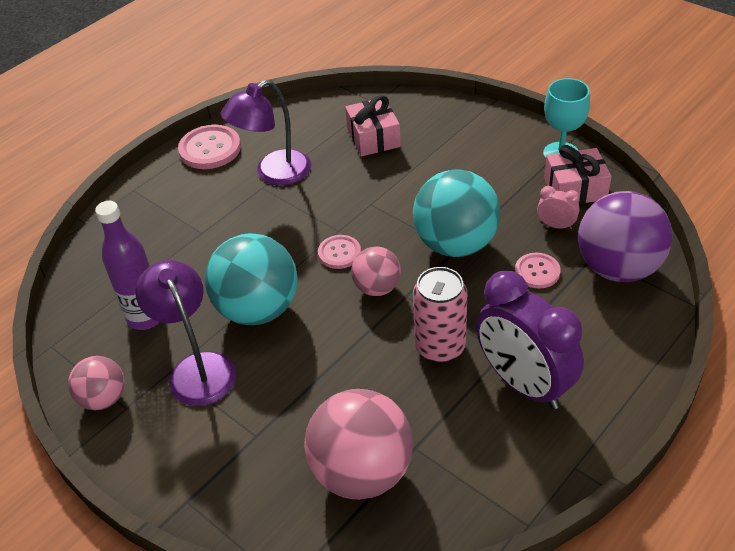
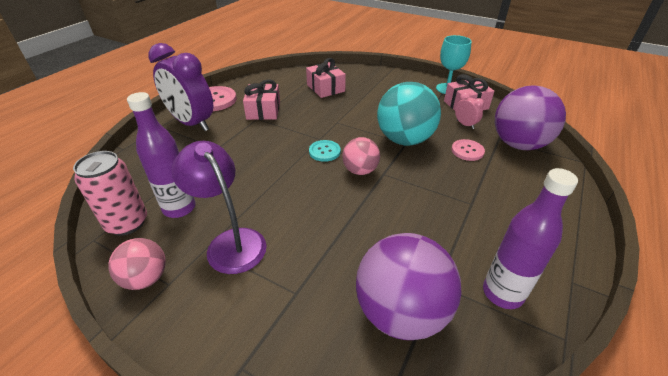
camera: 15 degrees left, 5 degrees down
(258, 309) = (272, 193): turquoise ball -> none
(274, 174) = (263, 110): purple lamp -> pink gift
(339, 253) = (324, 151): pink button -> turquoise button
(362, 472) = (401, 312): pink ball -> purple ball
(440, 347) = (423, 204): pink can -> pink can (127, 223)
(484, 468) = (502, 293): none -> purple bottle
(523, 384) = (498, 223): purple clock -> purple clock (192, 123)
(556, 225) = (465, 124): pink clock -> pink clock turned 45 degrees clockwise

